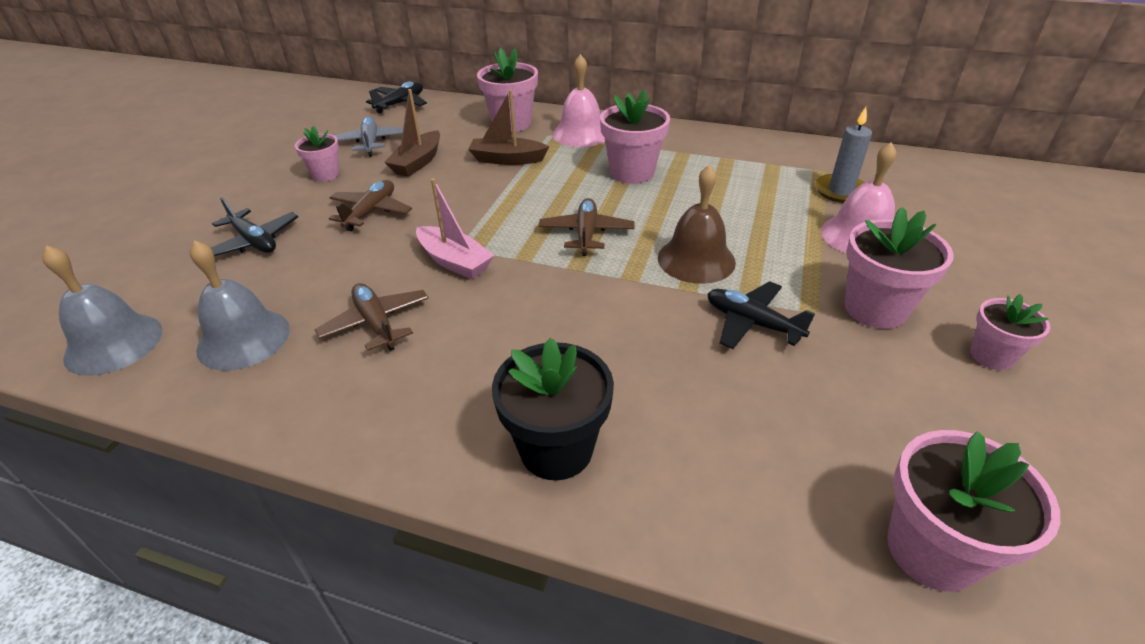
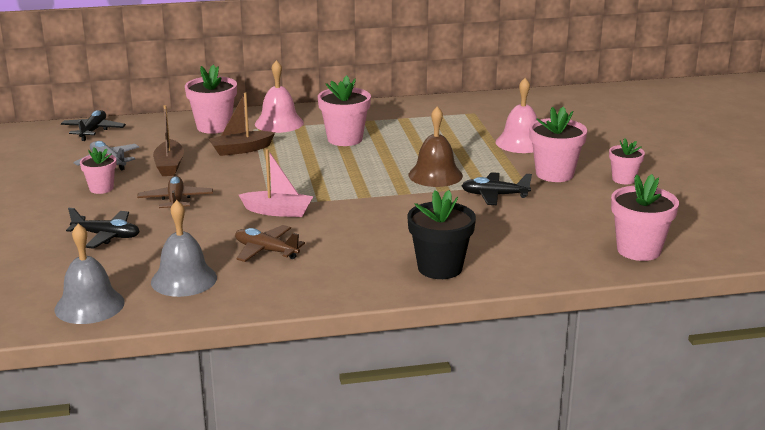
camera: 30 degrees left, 15 degrees down
(586, 233) = (351, 178): brown plane -> none
(840, 191) = (492, 122): grey candle -> none

